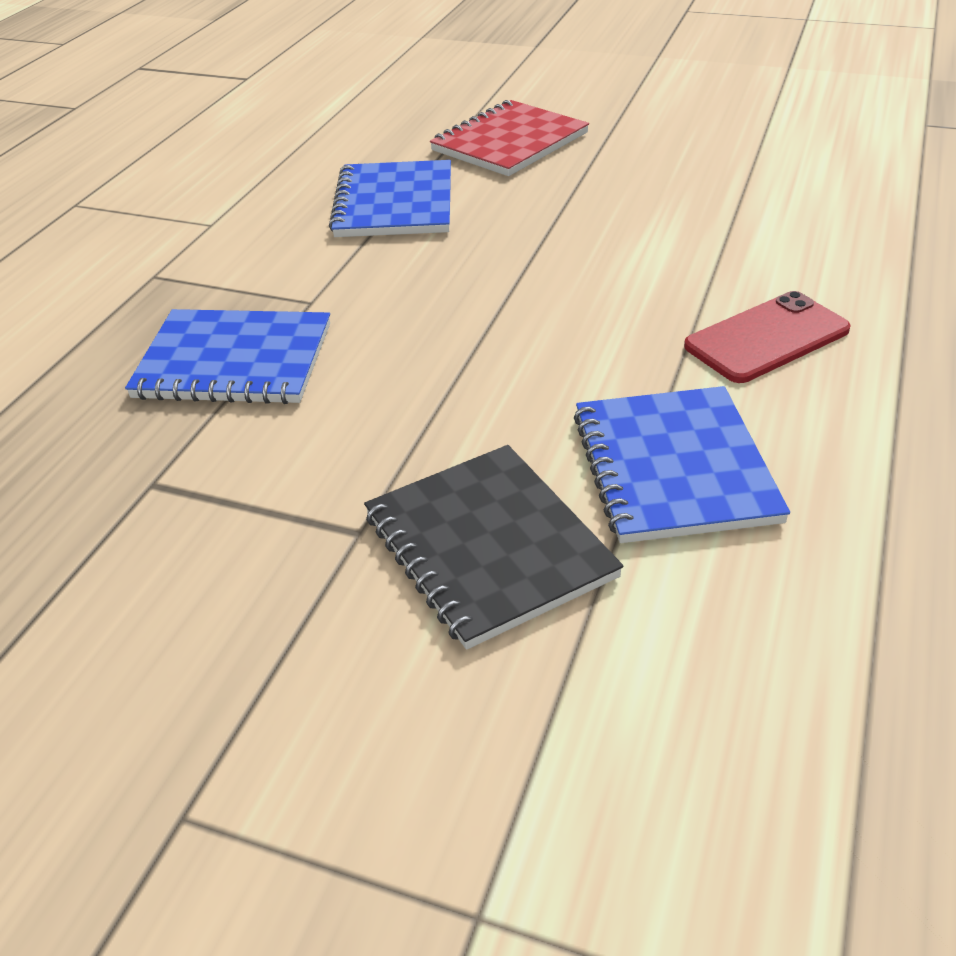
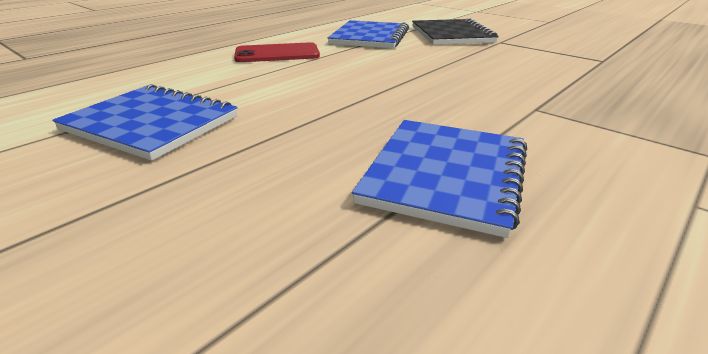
camera: 160 degrees left, 10 degrees down
(234, 361) = (582, 89): blue notebook -> blue notebook (151, 124)
(509, 142) = (227, 237): red notebook -> none

